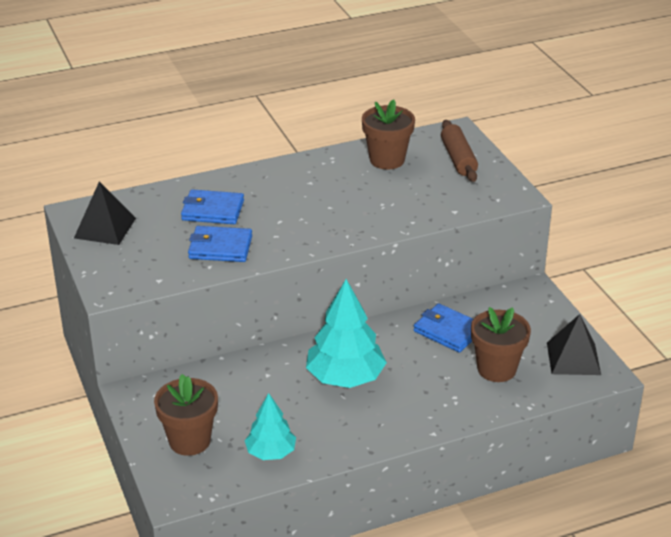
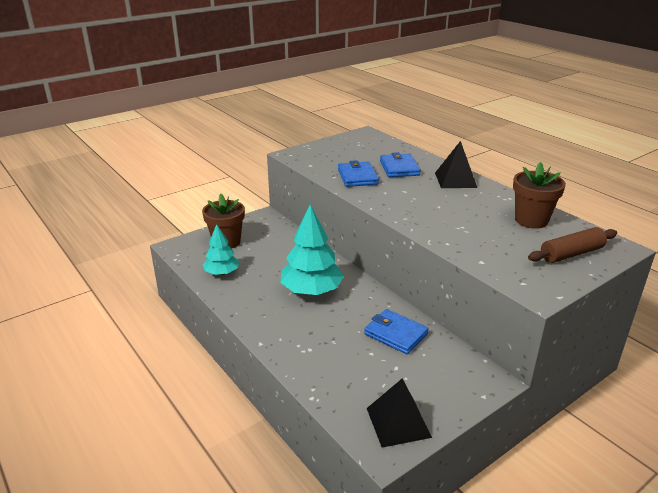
camera: 75 degrees right, 5 degrees down
(105, 228) = (355, 142): black pyramid -> black pyramid (455, 180)
(448, 331) = (395, 334): blue wallet -> blue wallet turned 75 degrees counterclockwise
(496, 369) = (357, 370): brown flower pot -> none

